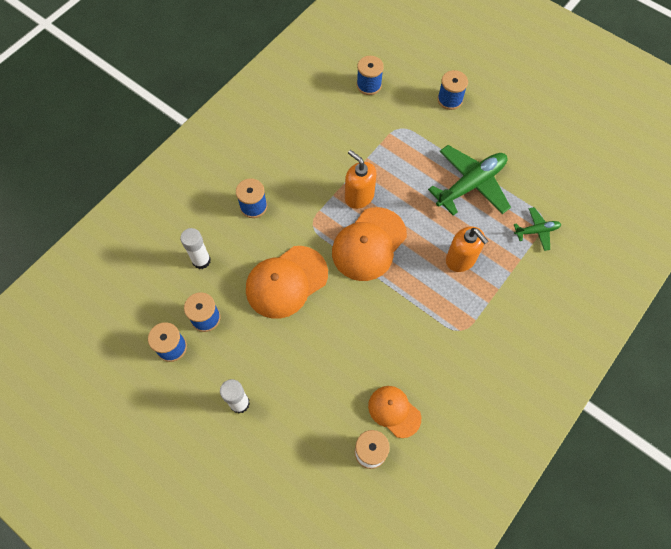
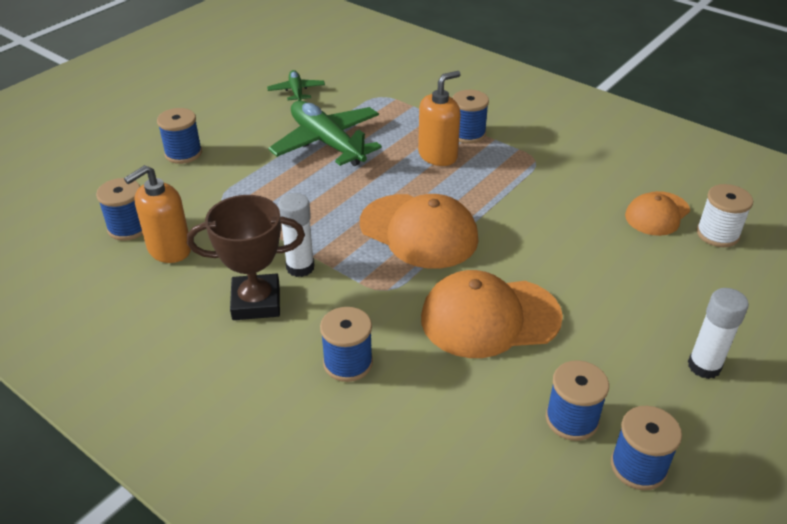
camera: 90 degrees left, 25 degrees down
(201, 260) = (460, 433): white glue stick -> white glue stick (300, 267)
(286, 282) = (489, 317): orange cap -> orange cap turned 120 degrees clockwise
(302, 158) = (256, 302): none -> brown trophy
(359, 196) = (337, 240): orange soap dispenser -> orange soap dispenser (169, 249)
(493, 282) = (468, 134): none -> blue spool
(536, 231) = (396, 102): green plane -> green plane (296, 91)

